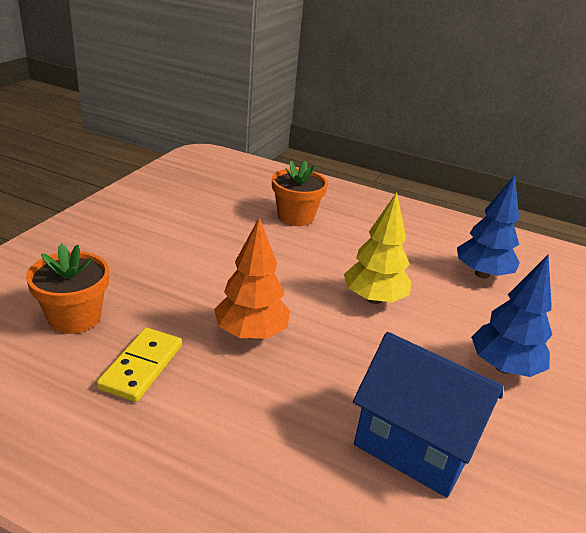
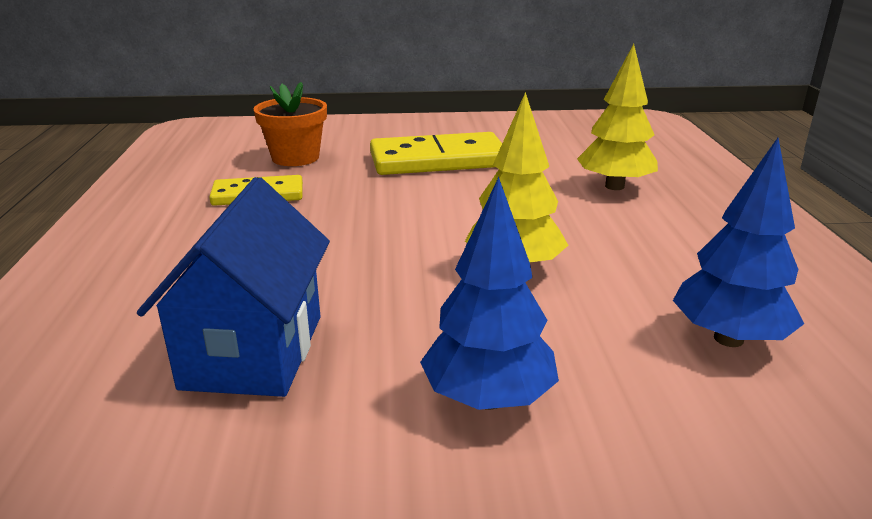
camera: 65 degrees right, 5 degrees down
(175, 254) = (438, 160): none -> yellow domino
(251, 333) = (355, 221): orange tree -> none
(295, 217) = (614, 186): orange flower pot -> yellow tree

